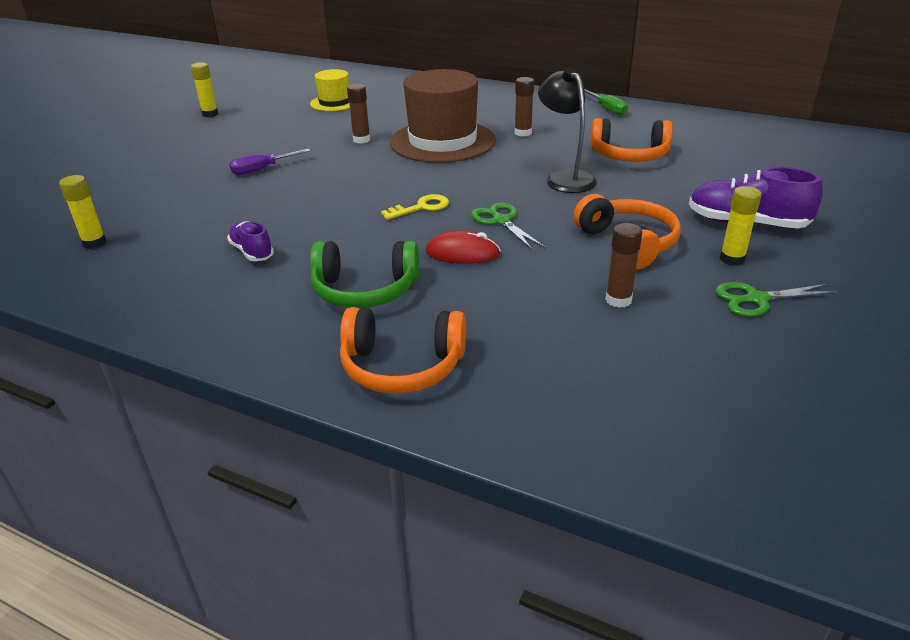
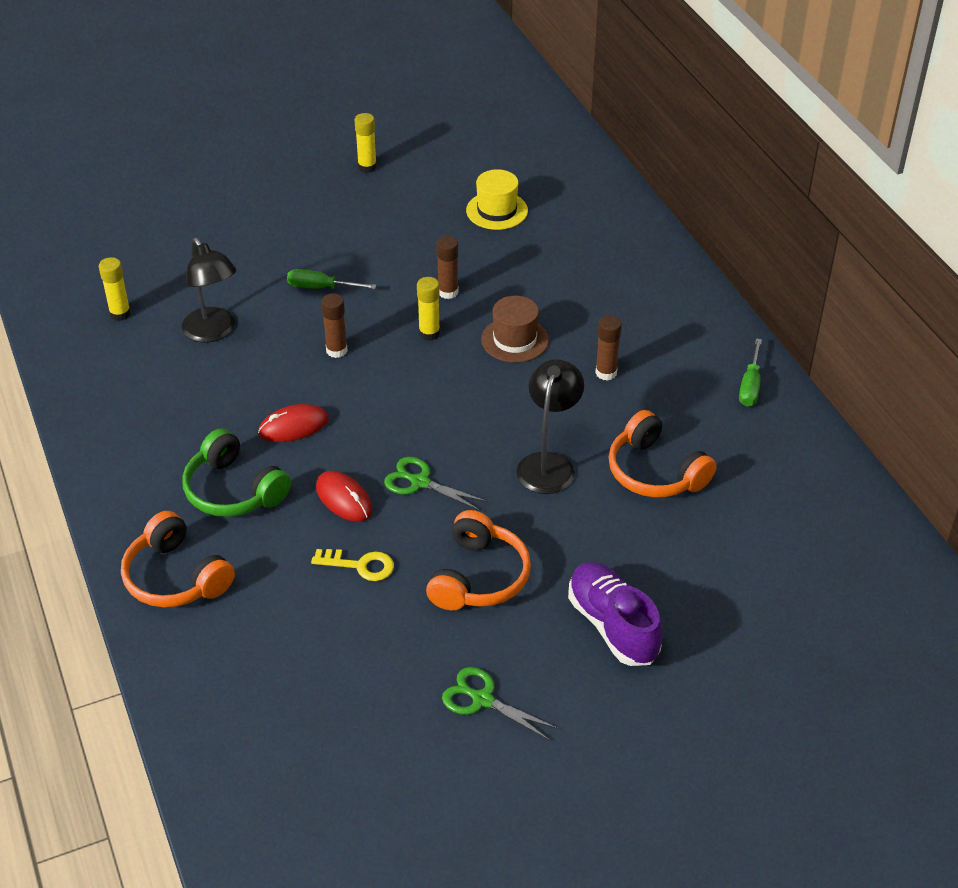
camera: 40 degrees right, 10 degrees up
(204, 219) = (213, 332): none -> black lamp
(252, 252) = (207, 395): purple shoe -> none
(262, 169) = (320, 288): purple screwdriver -> green screwdriver
(356, 236) = (293, 426): none -> red mouse
(421, 207) = (381, 423): yellow key -> yellow key (360, 565)
(442, 141) = (515, 340): brown hat -> brown hat, size x0.53
(501, 221) = (420, 482): green scissors -> green scissors turned 75 degrees counterclockwise
(618, 300) = (384, 625): brown glue stick -> brown glue stick (336, 350)
(732, 259) = (532, 652): yellow glue stick -> yellow glue stick (429, 333)

